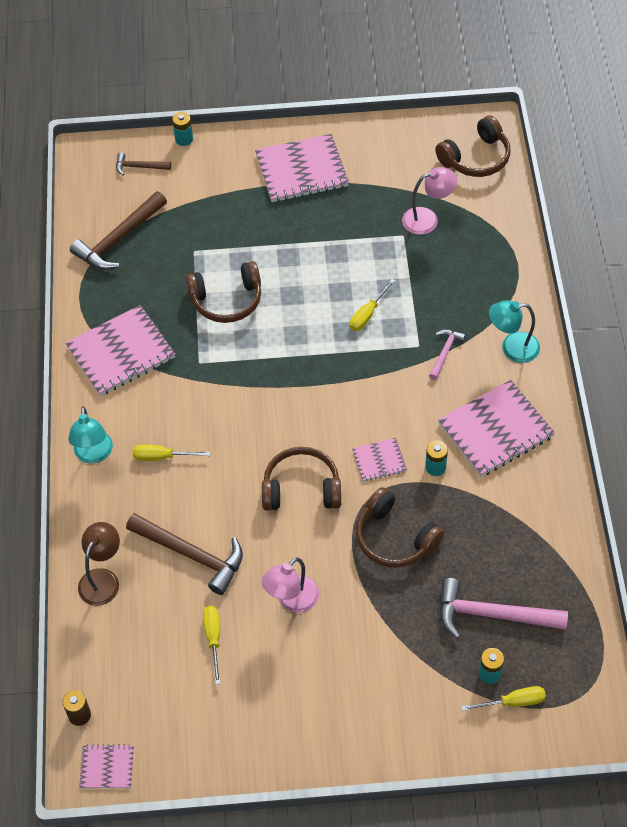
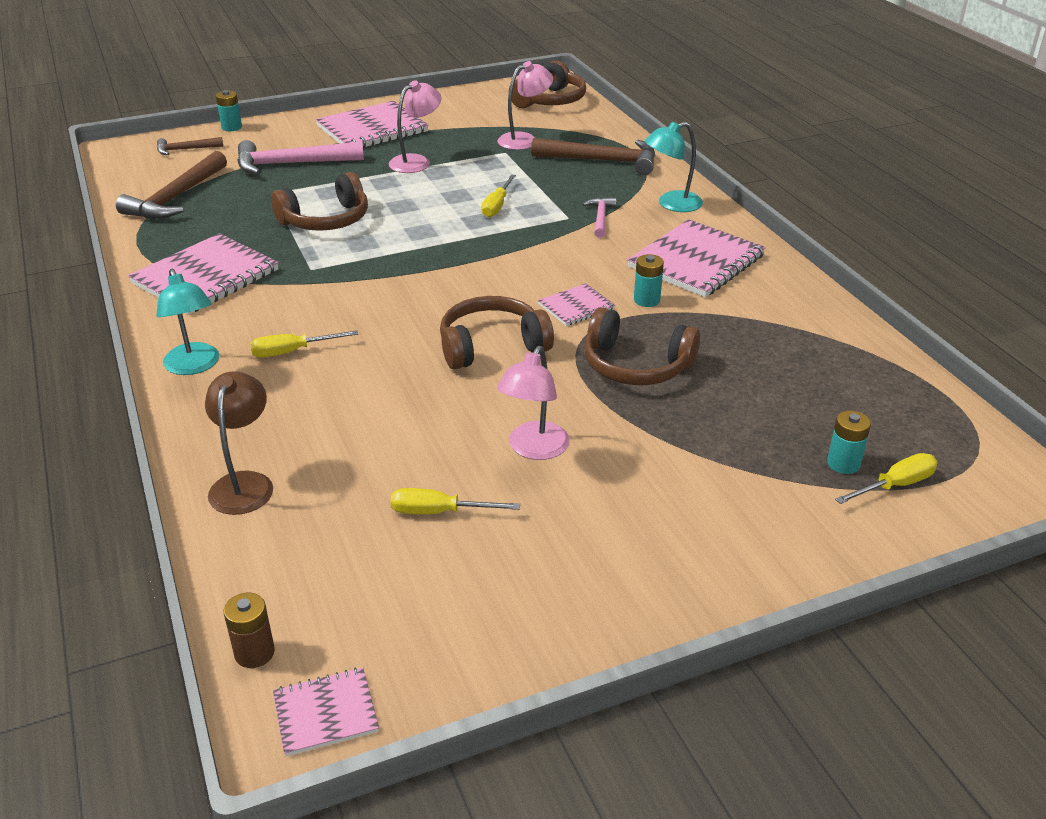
camera: 20 degrees left, 20 degrees down
(192, 554) = (370, 432): brown hammer -> brown hammer (602, 161)
(213, 639) = (439, 512): yellow screwdriver -> yellow screwdriver turned 60 degrees counterclockwise
(323, 231) = (416, 161): none -> pink lamp
(492, 615) = (805, 408): pink hammer -> pink hammer (292, 164)

